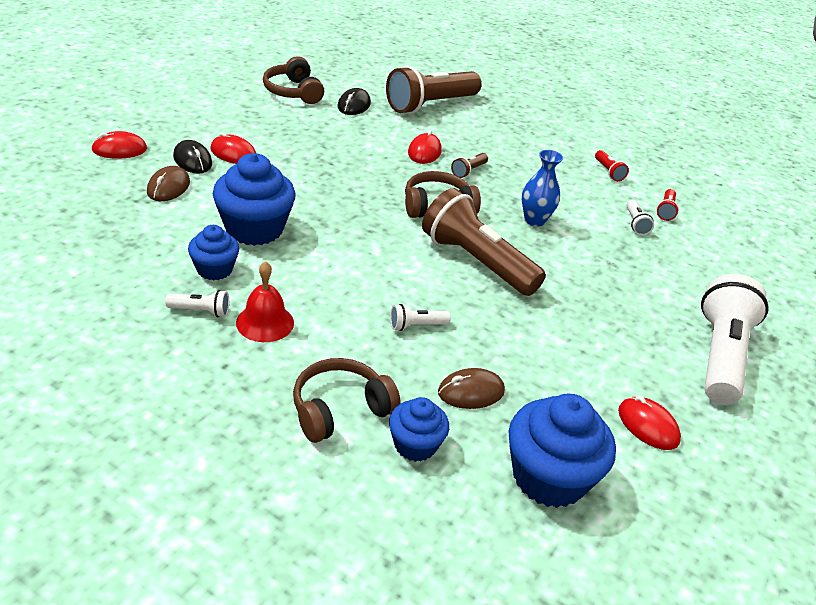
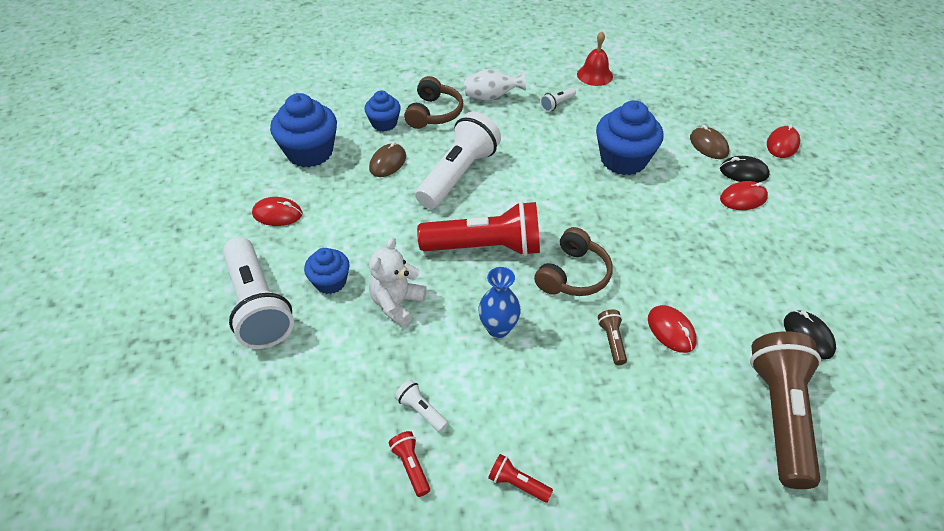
camera: 140 degrees right, 10 degrees up
(214, 269) = (592, 125): blue cupcake -> blue cupcake (330, 282)
(245, 375) = (491, 97): none -> white vase
(265, 322) = (524, 121): red bell -> red bell (594, 75)
(293, 92) = (862, 302): brown headphones -> none
(416, 326) = (458, 175): white flashlight -> white flashlight, size x2.45
(476, 262) = (485, 247): brown flashlight -> red flashlight
(594, 278) = (397, 304): none -> white teddy bear

